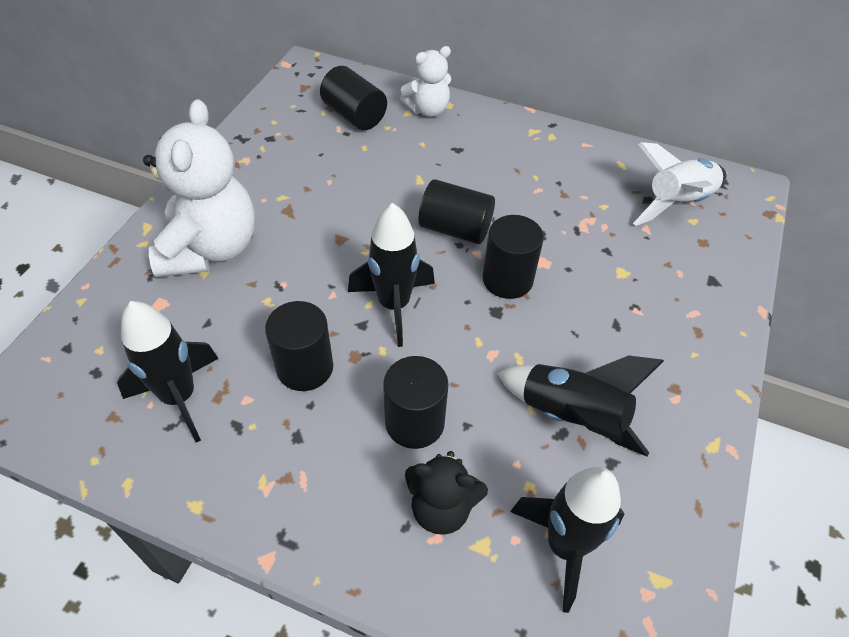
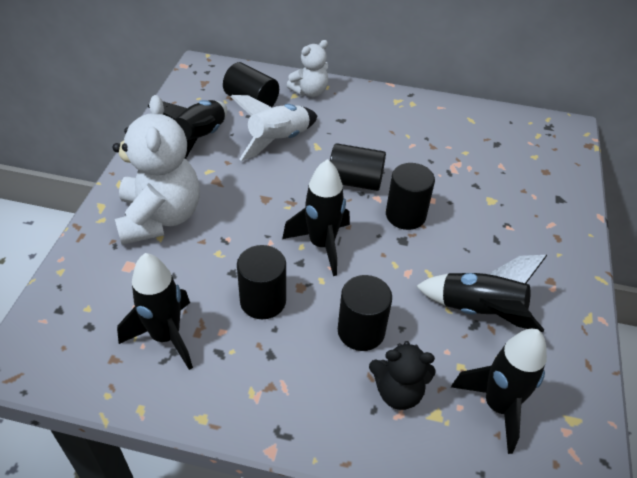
camera: 10 degrees left, 5 degrees down
(281, 157) = (200, 139): none -> black rocket
(676, 203) = (519, 145): white rocket -> white rocket (278, 141)

